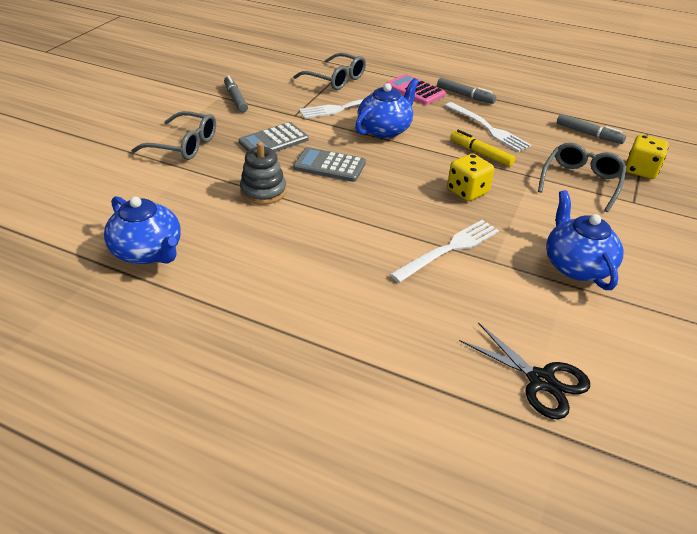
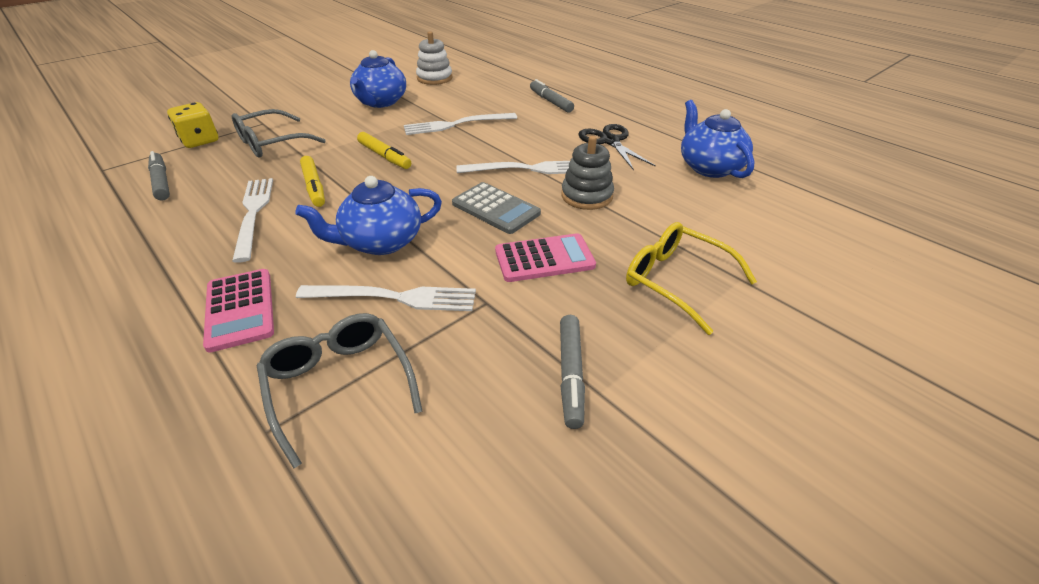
camera: 155 degrees left, 0 degrees up
(184, 145) = (676, 281): grey glasses -> yellow glasses
(273, 141) = (544, 259): grey calculator -> pink calculator
(329, 207) = (527, 169): none -> white fork
(465, 95) = (186, 276): grey marker -> grey marker (550, 101)
(467, 191) = (384, 156): yellow dice -> yellow marker
(540, 380) = (477, 73): black scissors -> black scissors (610, 141)
(584, 344) = (434, 78): none -> white stacking toy

